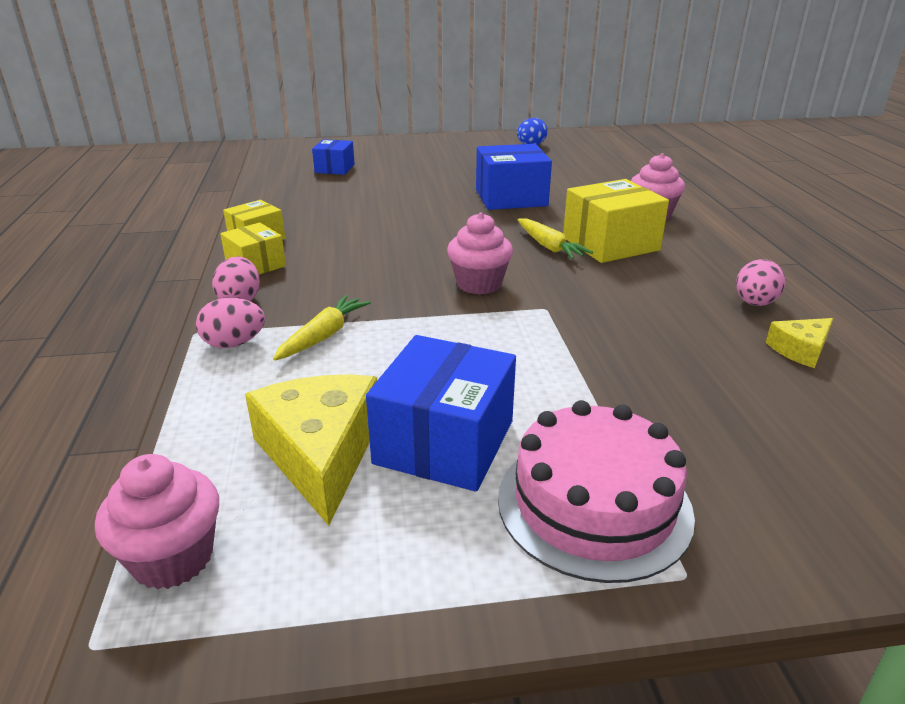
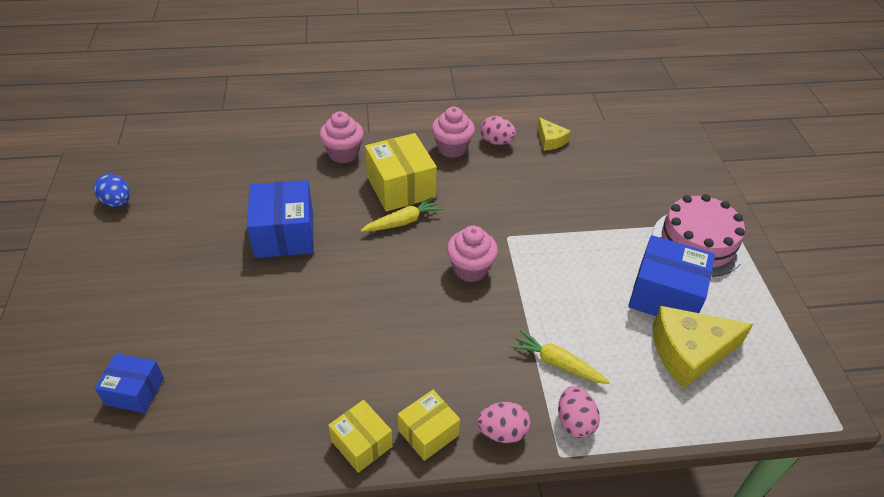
camera: 90 degrees left, 15 degrees up
(173, 558) = (784, 408): pink cupcake -> pink cupcake (452, 148)

